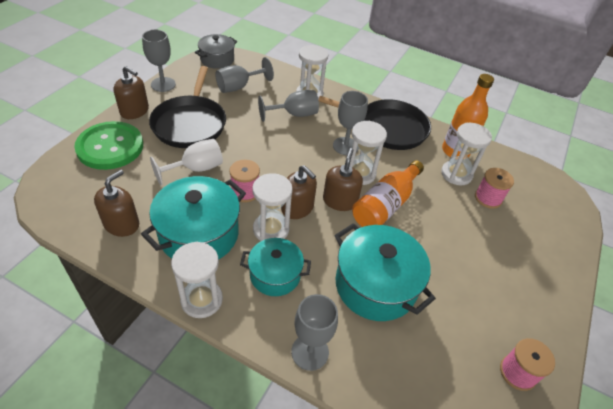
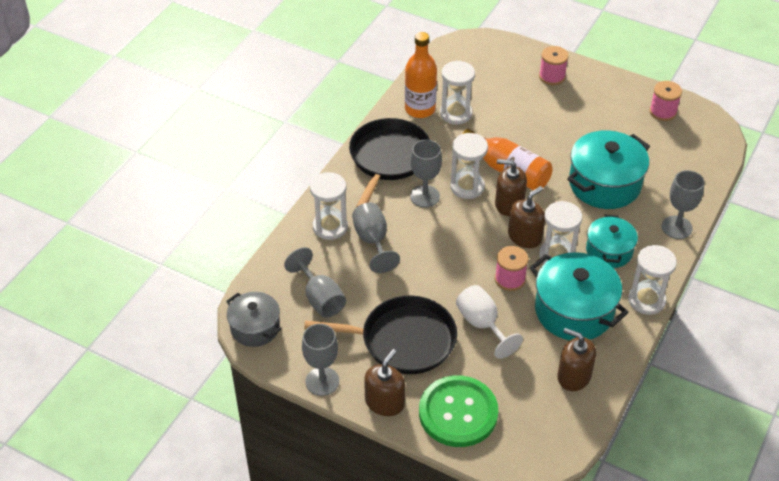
camera: 85 degrees left, 0 degrees up
(488, 198) = (486, 96): pink spool -> pink spool (552, 76)

